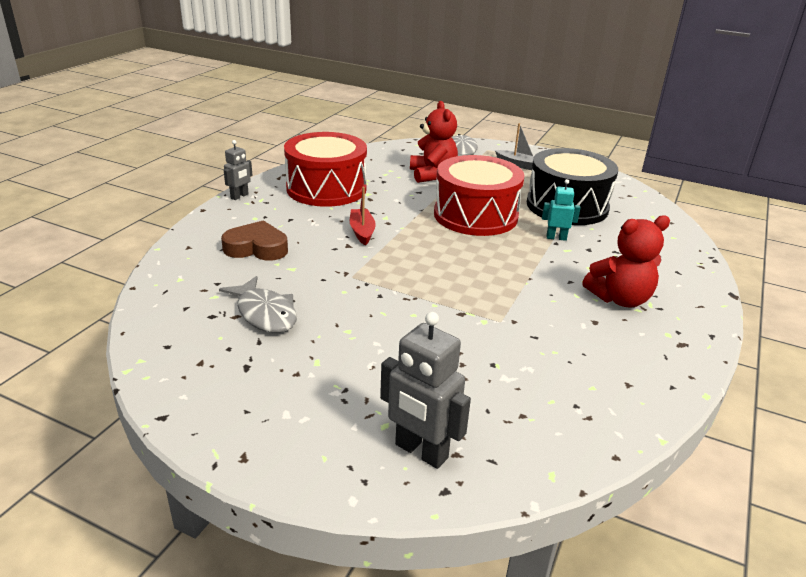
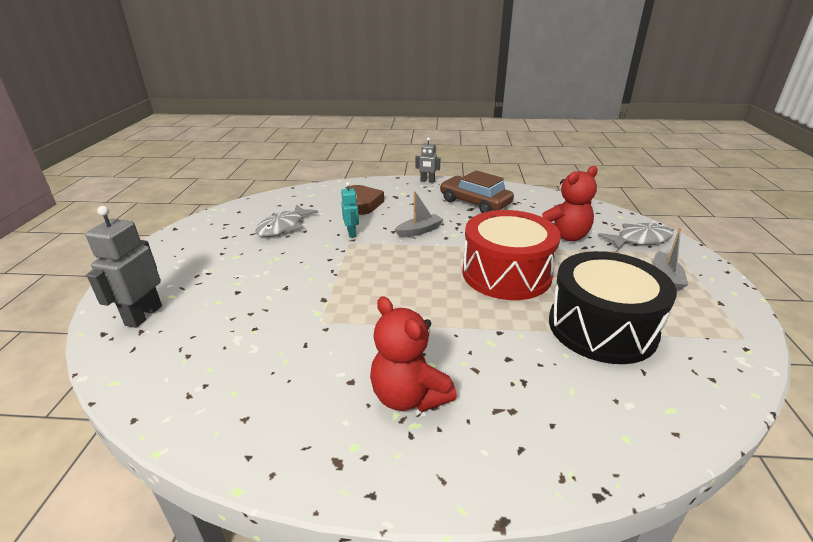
camera: 70 degrees right, 0 degrees up
(326, 188) = (475, 202): red drum -> brown car
(362, 232) = (419, 231): red boat -> grey boat
(556, 238) = (511, 330): turquoise robot -> turquoise robot (352, 233)

